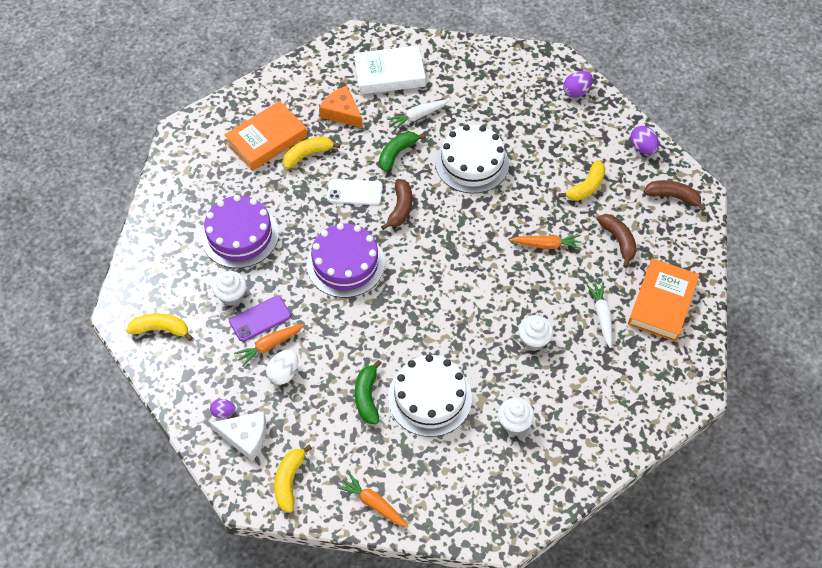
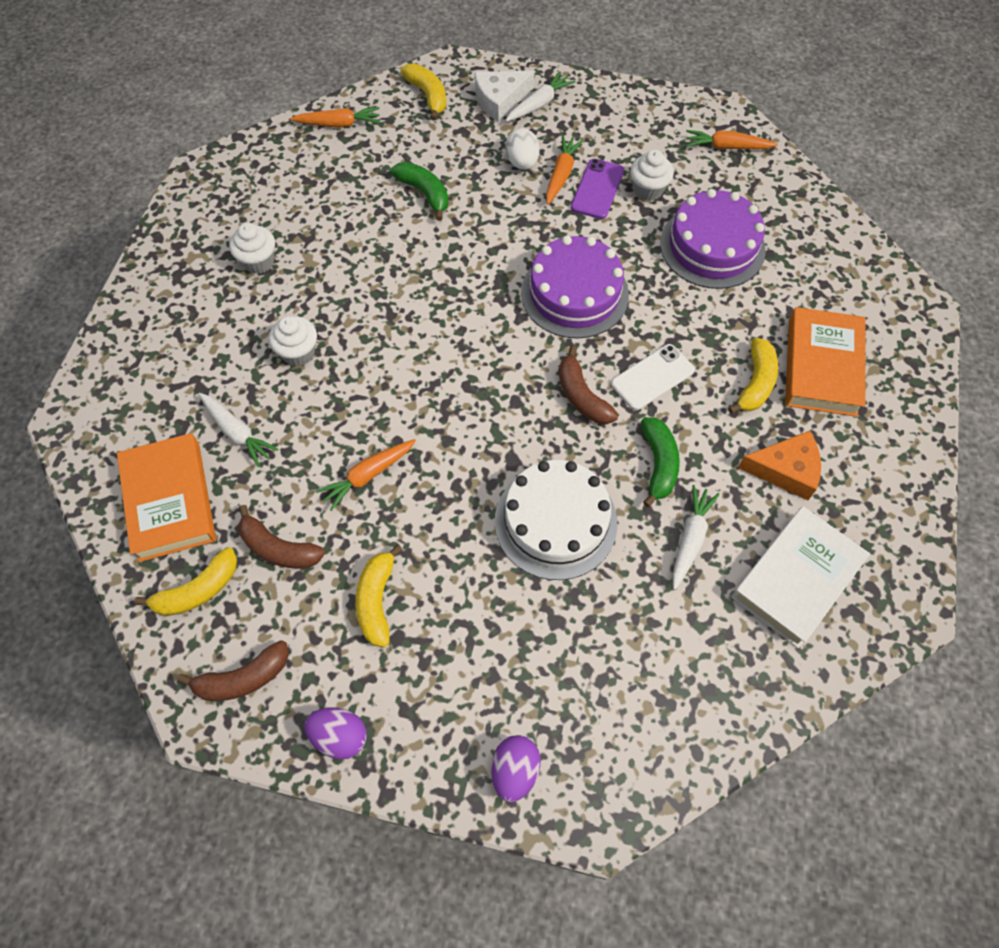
camera: 140 degrees right, 5 degrees up
(151, 289) = (726, 147): none -> orange carrot
(161, 329) = (673, 124): yellow banana -> yellow banana (198, 590)
(224, 412) = (539, 104): purple egg -> white carrot
(430, 397) = (363, 230): white cake -> none

